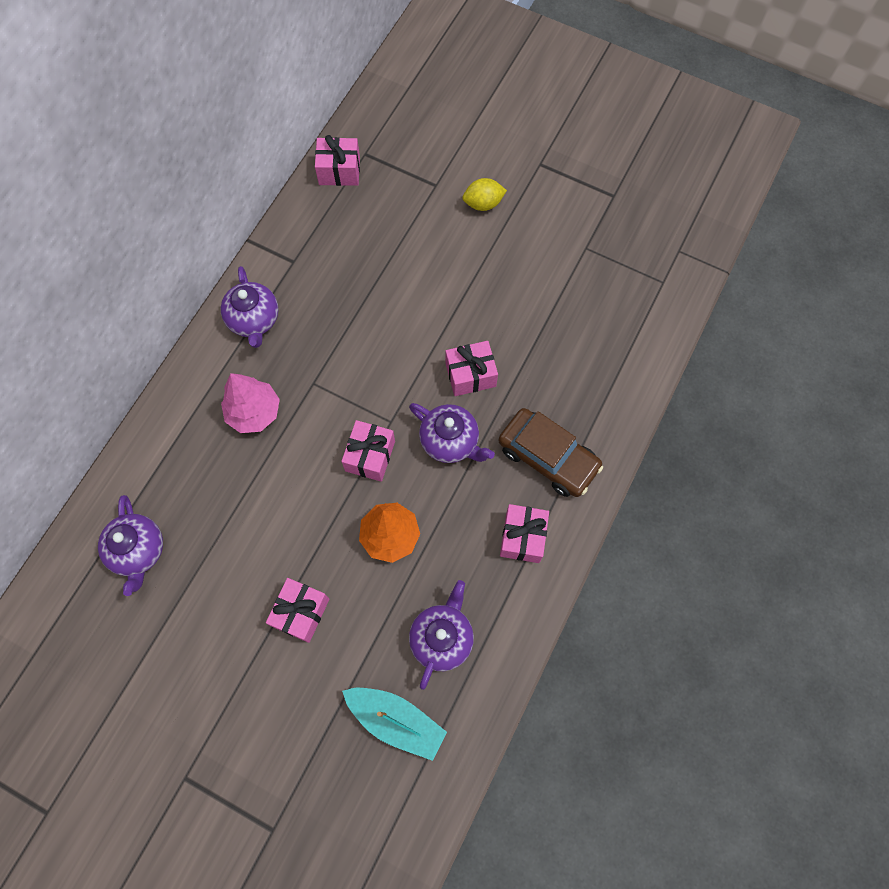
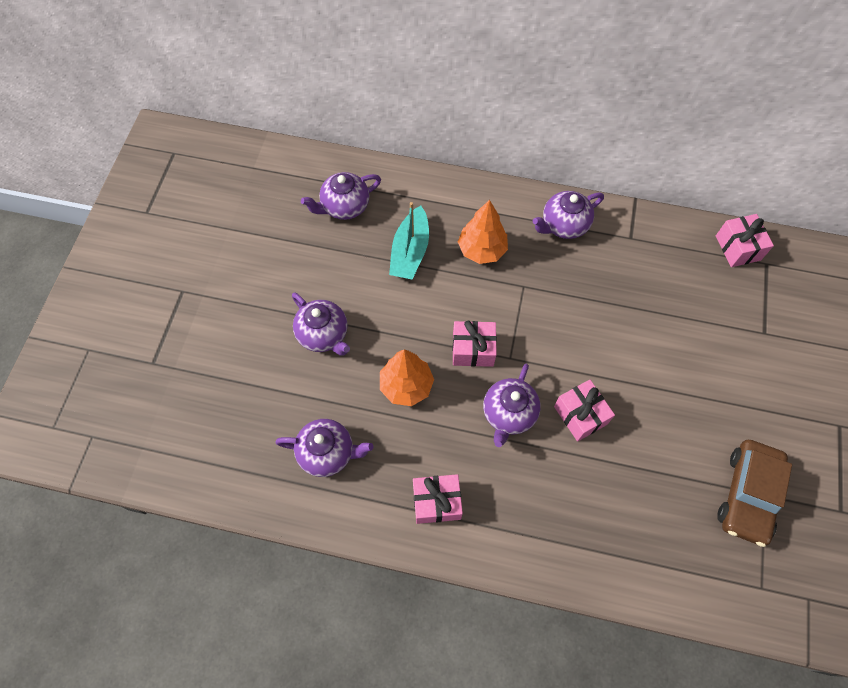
camera: 75 degrees right, 5 degrees down
(254, 412) = (482, 250): pink tree -> orange tree
(301, 612) = (323, 334): pink gift -> purple teapot
(396, 720) = (251, 433): turquoise boat -> turquoise boat (410, 252)
(483, 203) = (766, 381): yellow lemon -> none
(548, 457) = (522, 508): brown car -> brown car (748, 495)

